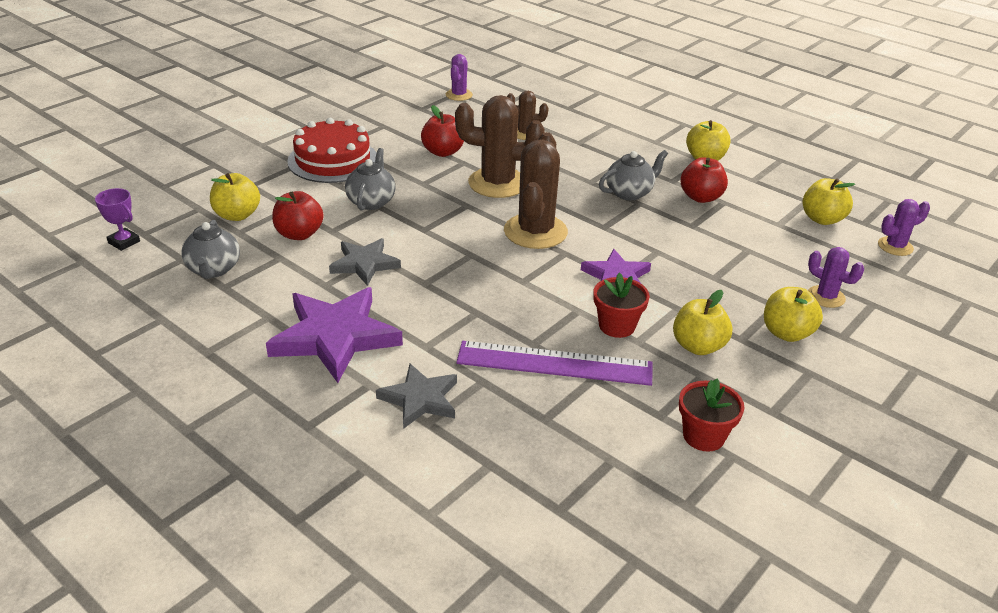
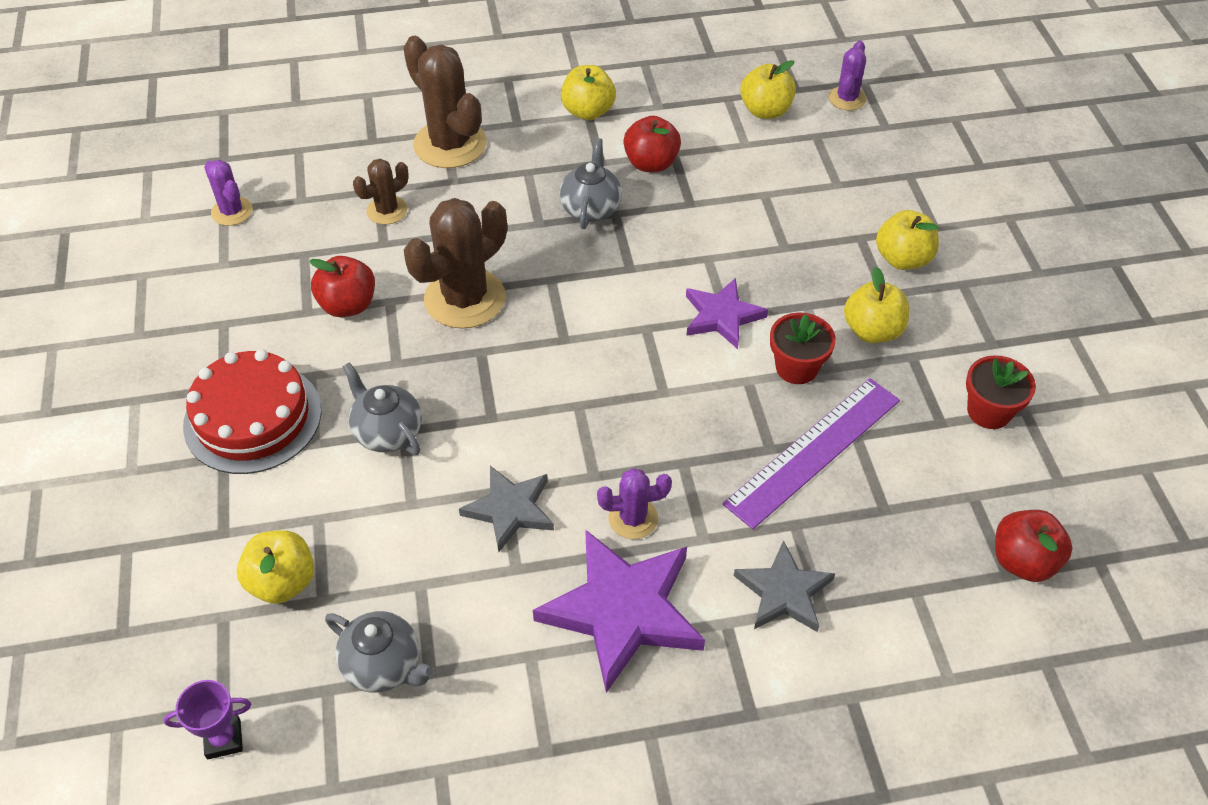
camera: 50 degrees left, 15 degrees up
(299, 234) = (389, 539): red apple -> red apple (1023, 561)
(535, 232) = (588, 327): brown cactus -> brown cactus (450, 144)
(826, 297) = (876, 196): purple cactus -> purple cactus (633, 518)

